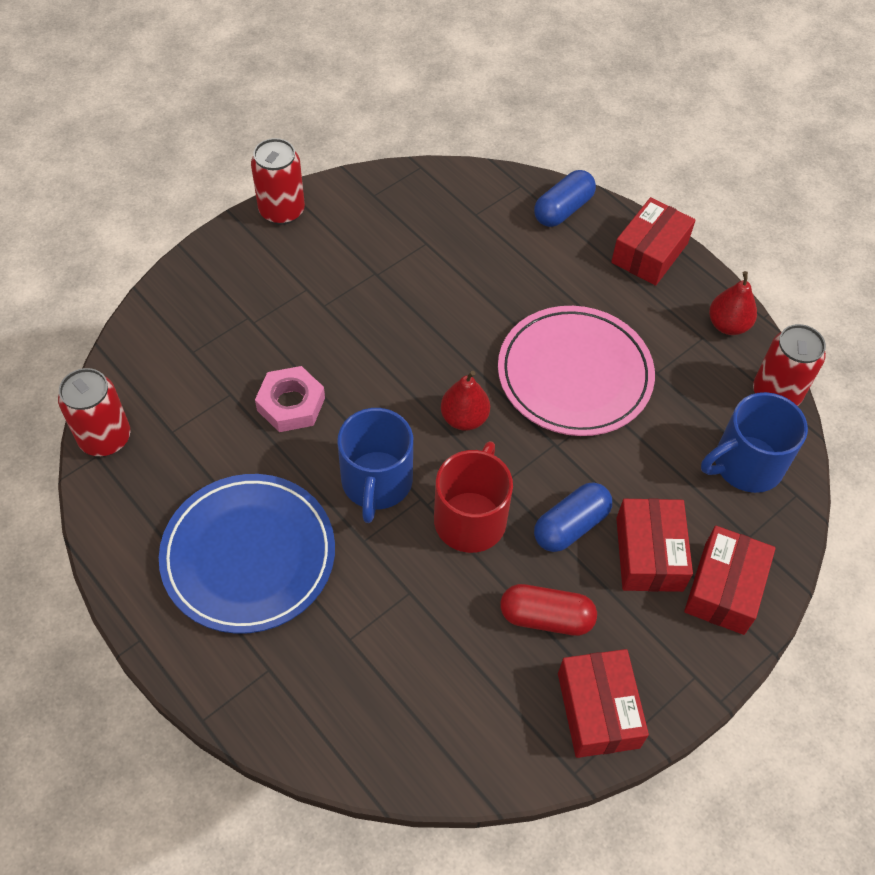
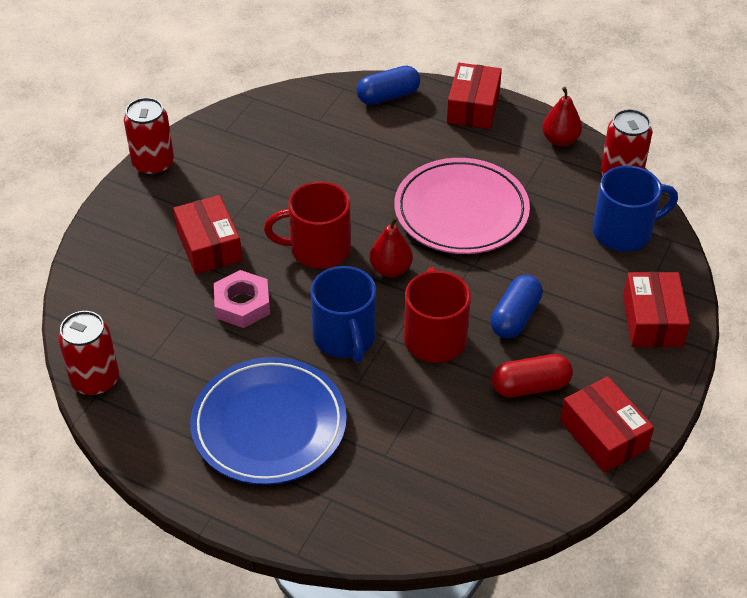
camera: 20 degrees left, 10 degrees down
(400, 367) = (318, 249): none -> red mug
(563, 209) = (388, 96): blue capsule -> blue capsule turned 45 degrees clockwise
(649, 554) = (585, 316): red box -> red box (209, 246)
(745, 465) = (624, 232): blue mug -> blue mug turned 150 degrees counterclockwise

